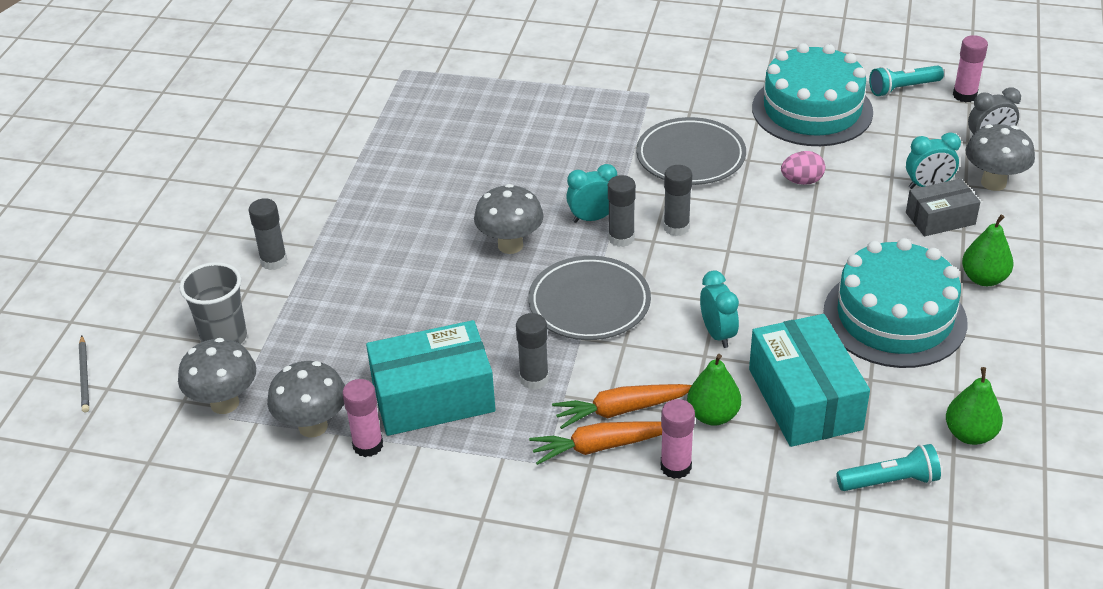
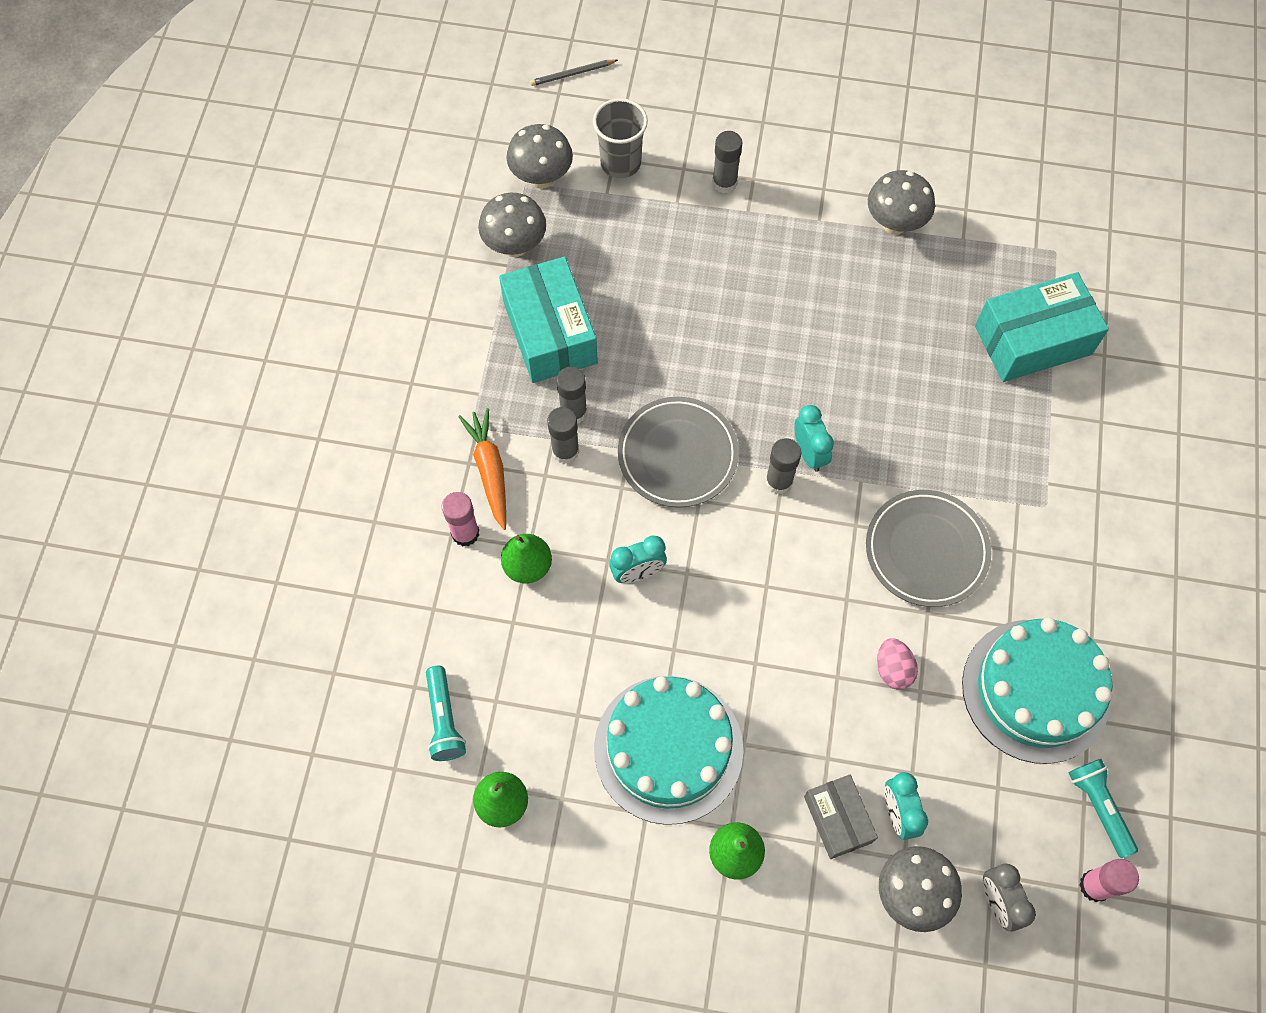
camera: 85 degrees right, 25 degrees up
(368, 445) = (493, 290): pink glue stick -> none
(510, 245) = (760, 379): grey mushroom -> grey mushroom (894, 224)
(621, 410) = (534, 487): orange carrot -> none
(676, 227) = (800, 535): grey glue stick -> grey glue stick (565, 451)
(804, 399) = (549, 650): turquoise box -> turquoise box (1033, 340)

